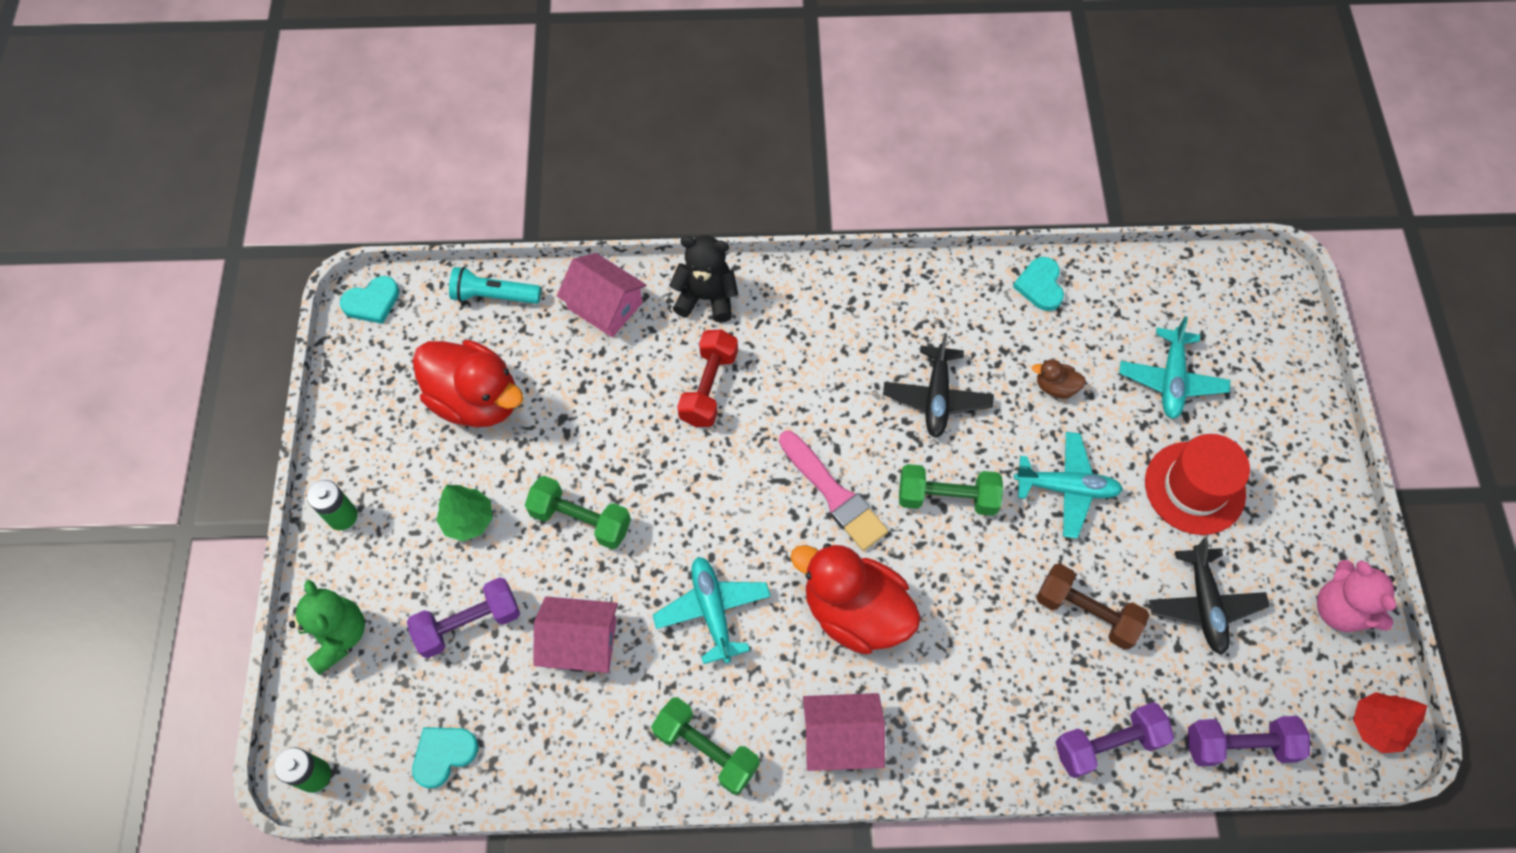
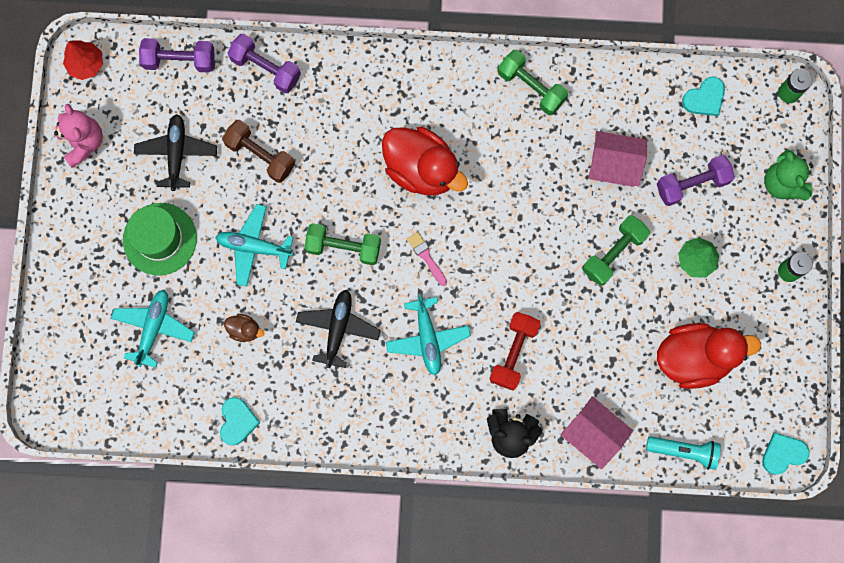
camera: 175 degrees left, 15 degrees up
(476, 400) = (694, 357): red duck -> red duck turned 135 degrees clockwise
(581, 520) = (613, 253): green dumbbell -> green dumbbell turned 75 degrees counterclockwise
(712, 611) = (521, 178): turquoise plane -> turquoise plane (427, 338)
(834, 494) = (426, 257): pink brush -> pink brush, size x0.55
(841, 738) = (441, 87): pink house -> none
(1108, 744) = (266, 68): purple dumbbell -> purple dumbbell turned 45 degrees clockwise
(1194, 488) = (160, 239): red hat -> green hat

